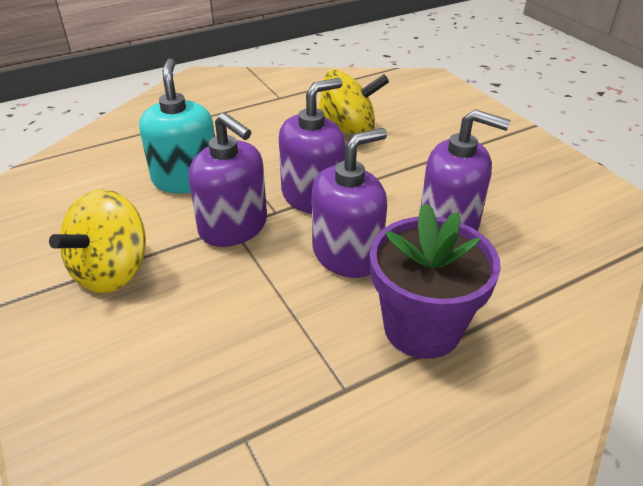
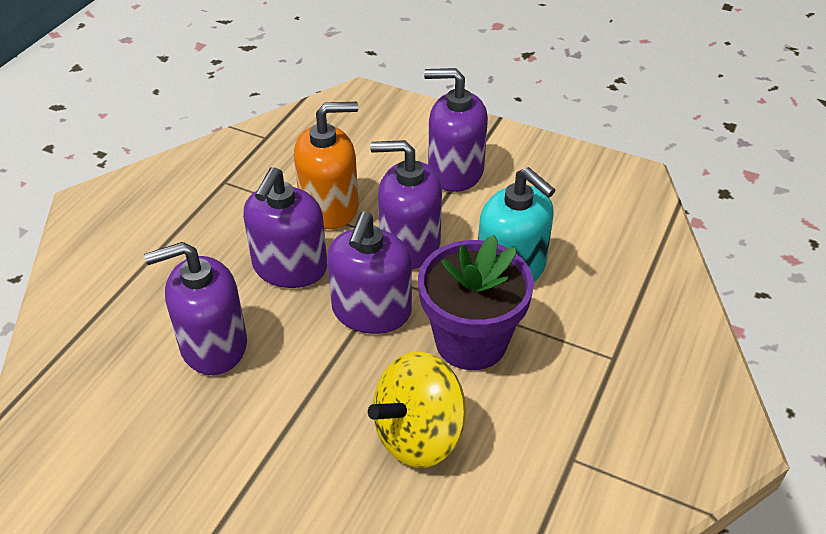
camera: 145 degrees right, 5 degrees up
(112, 271) = (455, 171): yellow spinning top -> purple soap dispenser
(262, 294) = (329, 207): none -> orange soap dispenser
(422, 328) = (192, 238): purple flower pot -> purple flower pot (471, 341)

